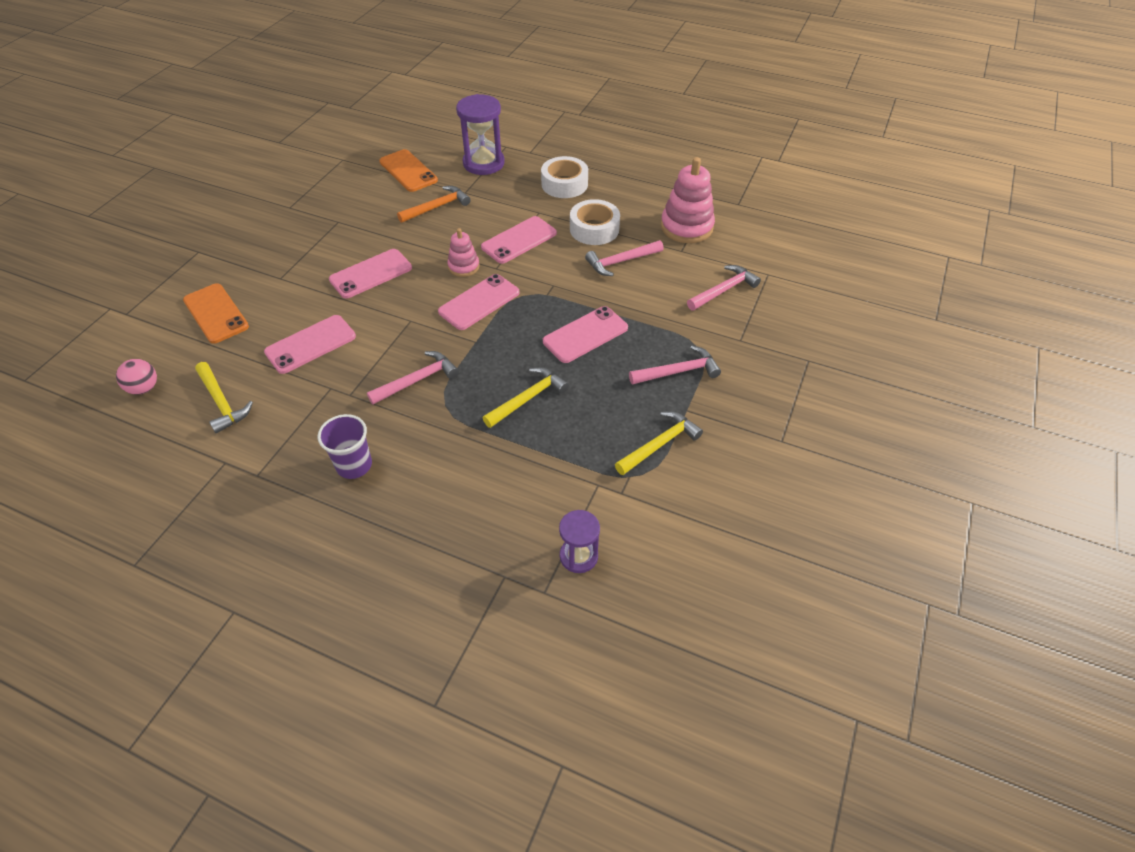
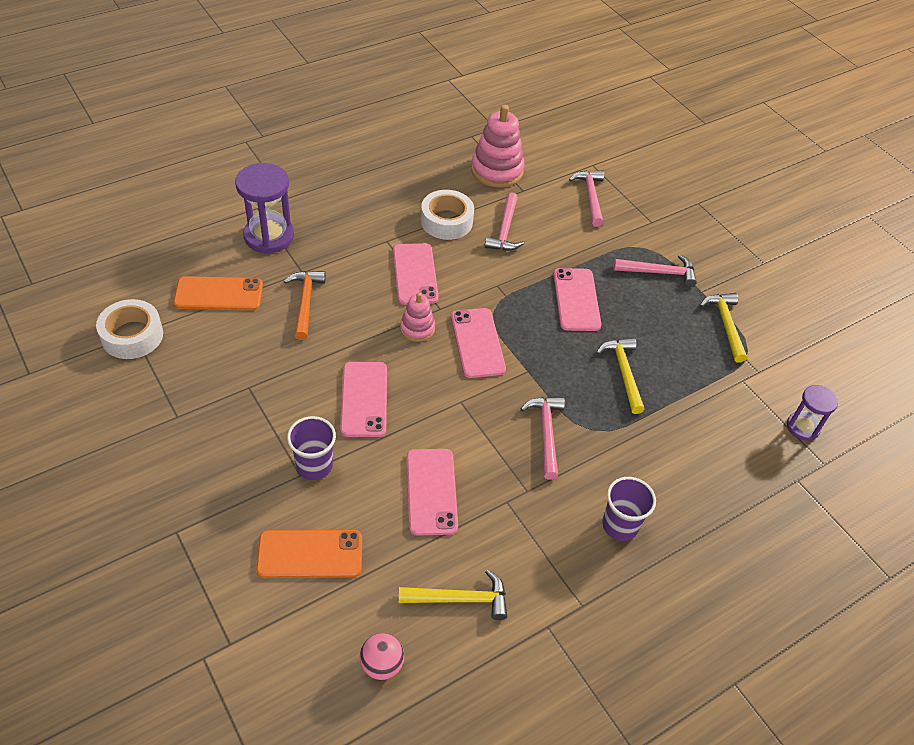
camera: 60 degrees left, 0 degrees up
(292, 280) = (314, 466): none -> purple cup
(564, 184) = (362, 203): white tape -> white tape (132, 336)
(678, 371) = (659, 272): pink hammer -> pink hammer turned 75 degrees clockwise

